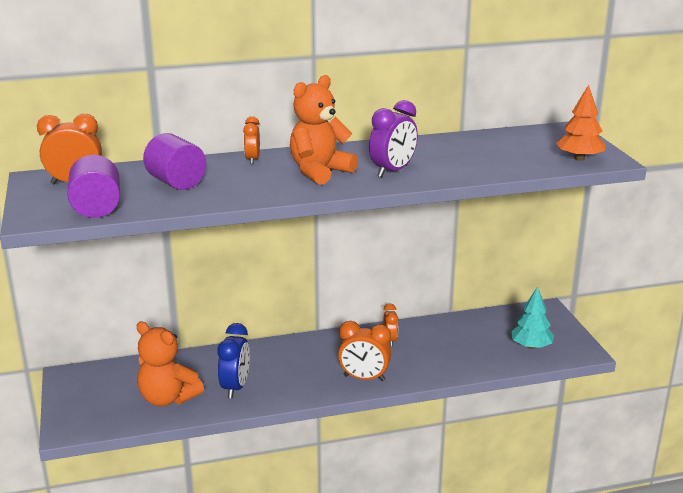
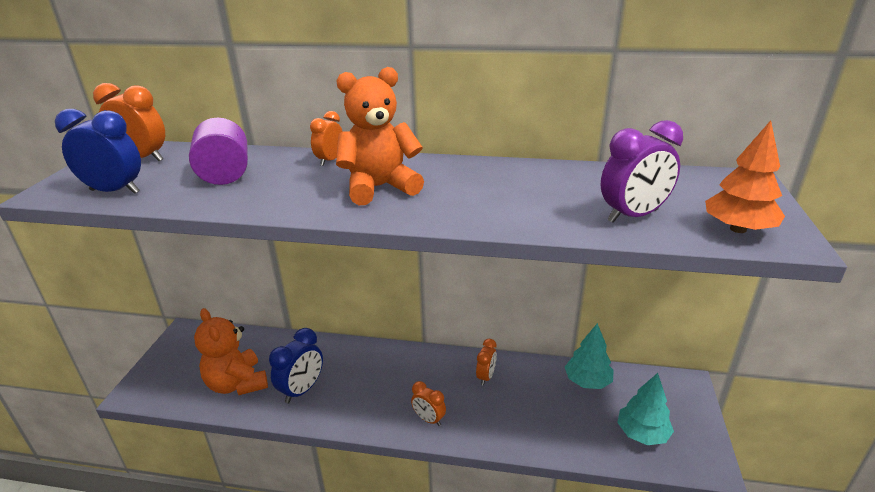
camera: 25 degrees right, 5 degrees up
(97, 208) = (115, 191): purple cylinder -> blue clock
(364, 378) = (428, 419): orange clock -> orange clock, size x0.62
(393, 171) = (462, 202): purple clock -> purple clock (633, 216)
(472, 324) = (587, 381): none -> turquoise tree

